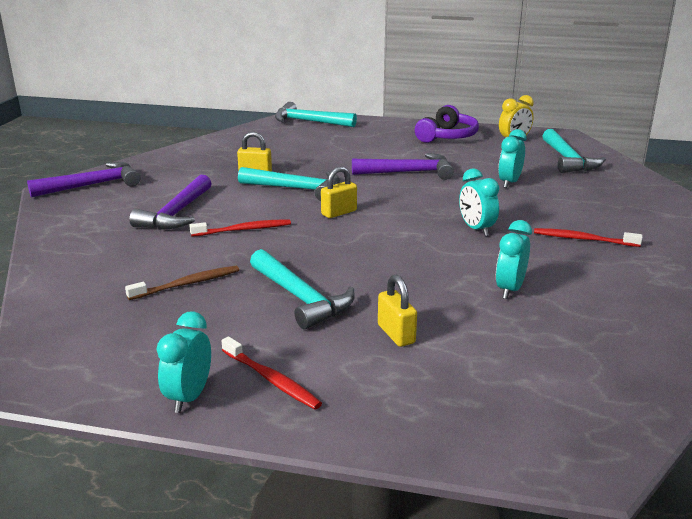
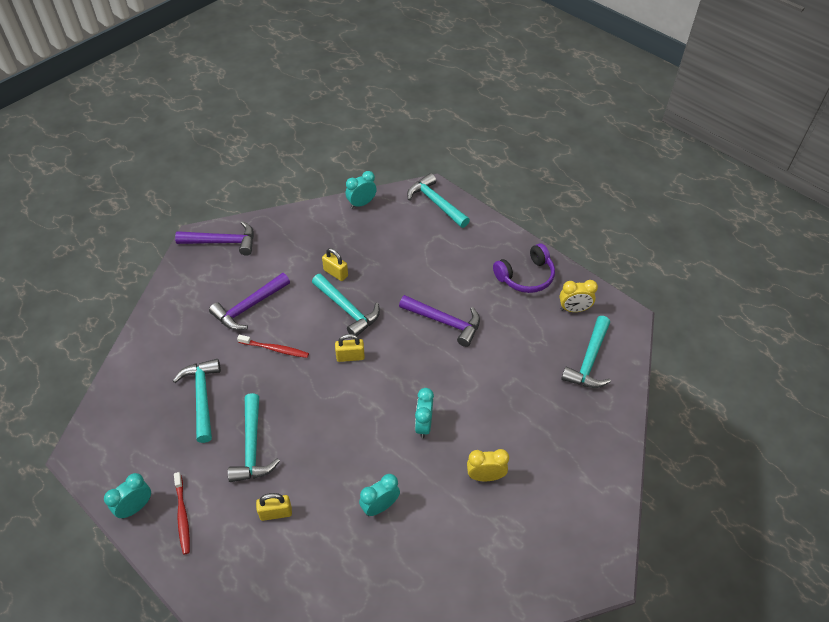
camera: 30 degrees right, 25 degrees up
(188, 284) = (202, 397): brown toothbrush -> turquoise hammer
(396, 334) = (276, 513): yellow padlock -> yellow padlock turned 75 degrees clockwise
(509, 183) = (507, 373): turquoise clock -> turquoise clock (361, 203)
(582, 239) = (485, 476): red toothbrush -> yellow clock

